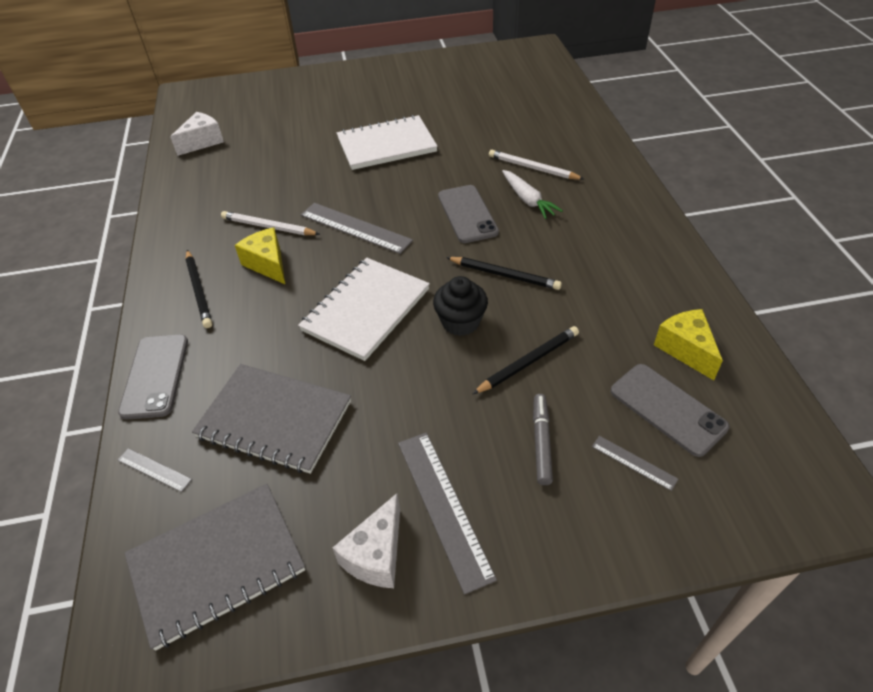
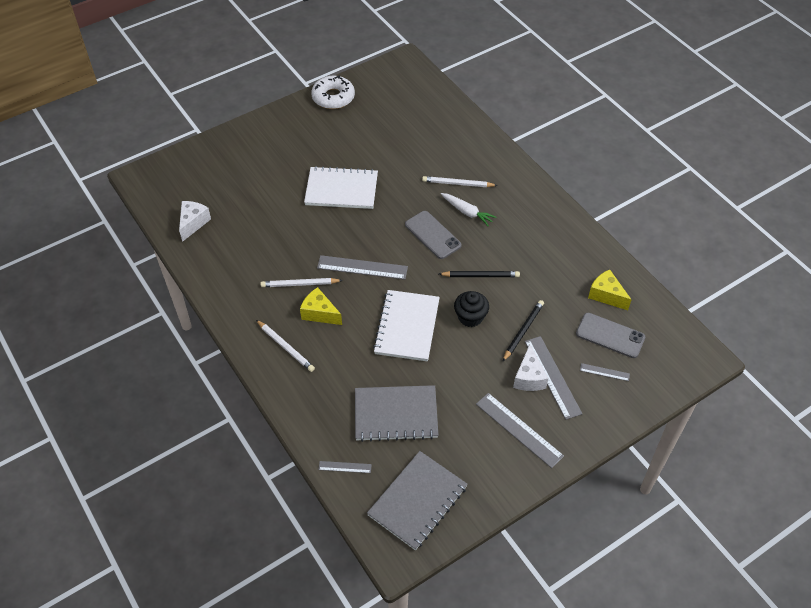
camera: 25 degrees left, 5 degrees up
(155, 376) = (301, 413): grey phone -> none
(199, 290) = (285, 347): black pencil -> white pencil
(376, 555) = (498, 466): white cheese -> white cheese (529, 377)
(386, 145) = (341, 189): white notebook -> white notebook turned 45 degrees clockwise
(436, 63) = (333, 97): none -> white donut
(541, 442) = (552, 377): grey marker -> grey ruler

